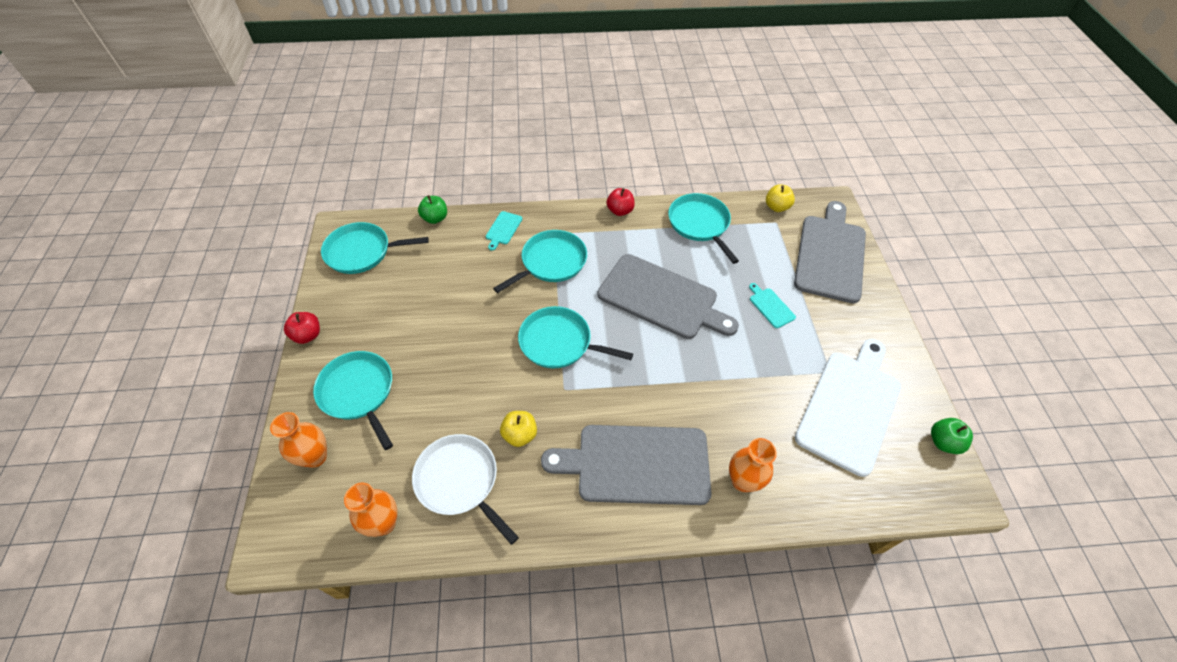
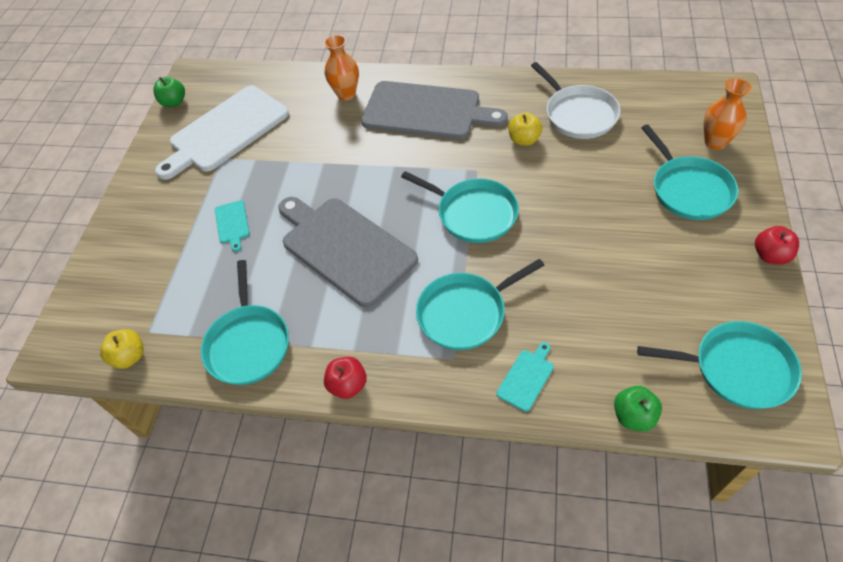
camera: 160 degrees left, 0 degrees up
(383, 523) = (640, 95): orange vase -> none
(830, 254) = (121, 275): grey cutting board -> none

